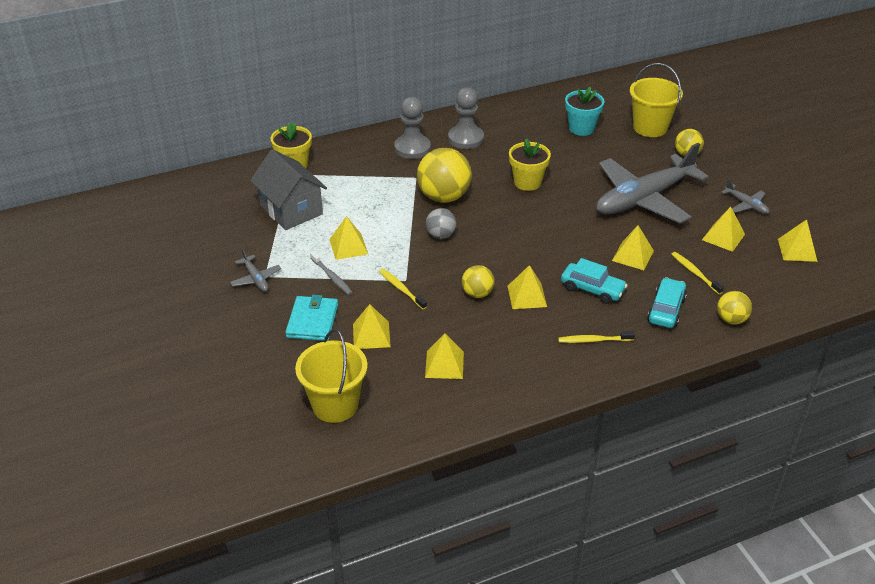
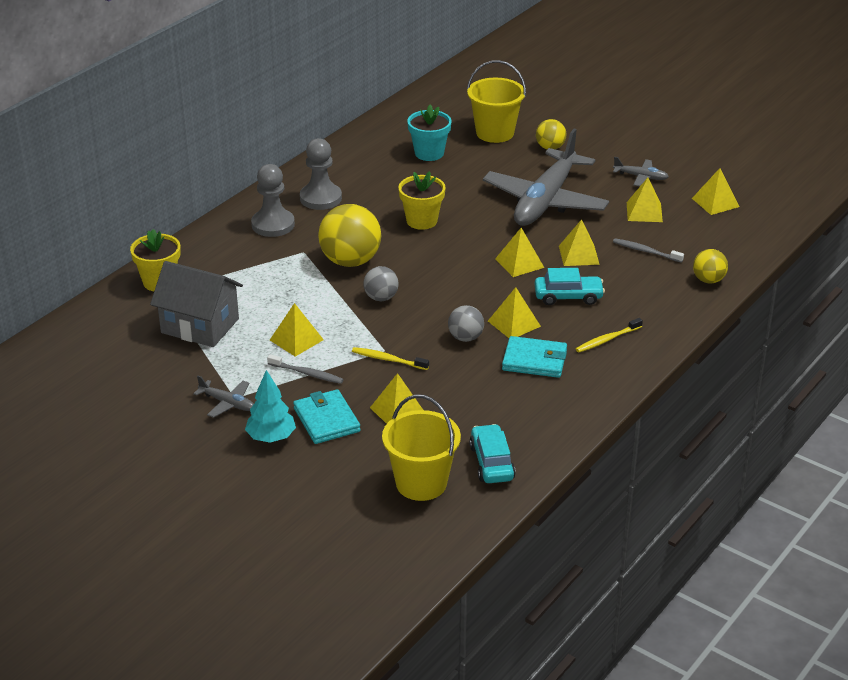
camera: 30 degrees left, 5 degrees down
(261, 319) = (271, 437): none -> turquoise tree
(444, 364) = (491, 410): yellow pyramid -> yellow pyramid (519, 263)
(477, 293) = (465, 337): yellow ball -> grey ball
(516, 335) = (534, 360): none -> turquoise wallet
(666, 310) = (647, 291): turquoise car -> turquoise car (491, 462)
(695, 273) = (646, 251): yellow toothbrush -> grey toothbrush

